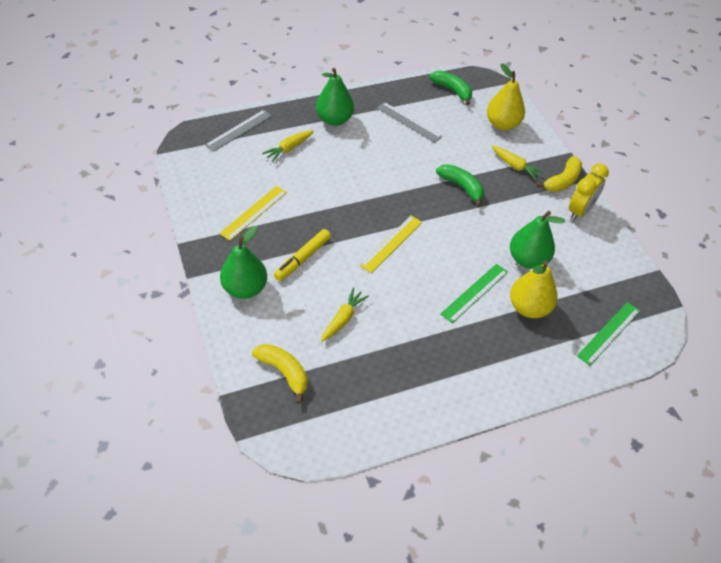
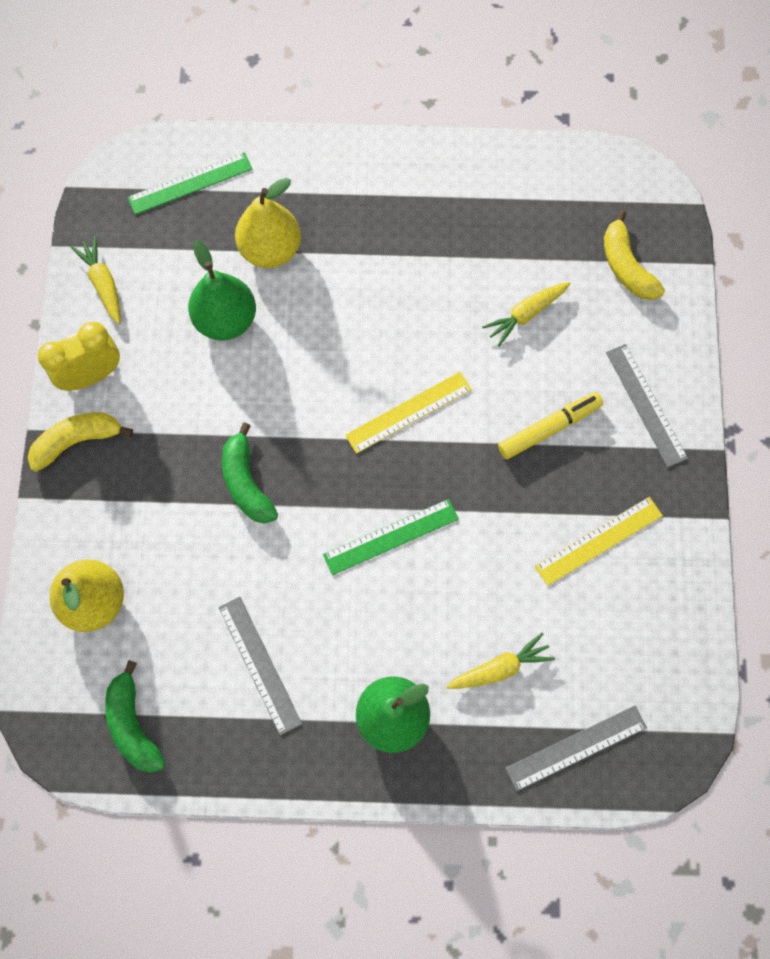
camera: 155 degrees left, 20 degrees up
(245, 288) = (645, 405): green pear -> grey ruler
(474, 292) = (330, 295): green ruler -> green ruler (391, 537)
(515, 166) = (133, 497): yellow carrot -> yellow carrot (103, 284)

